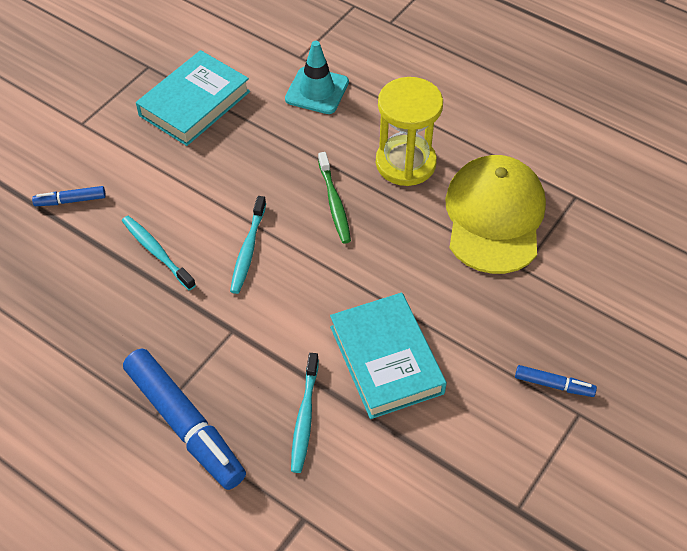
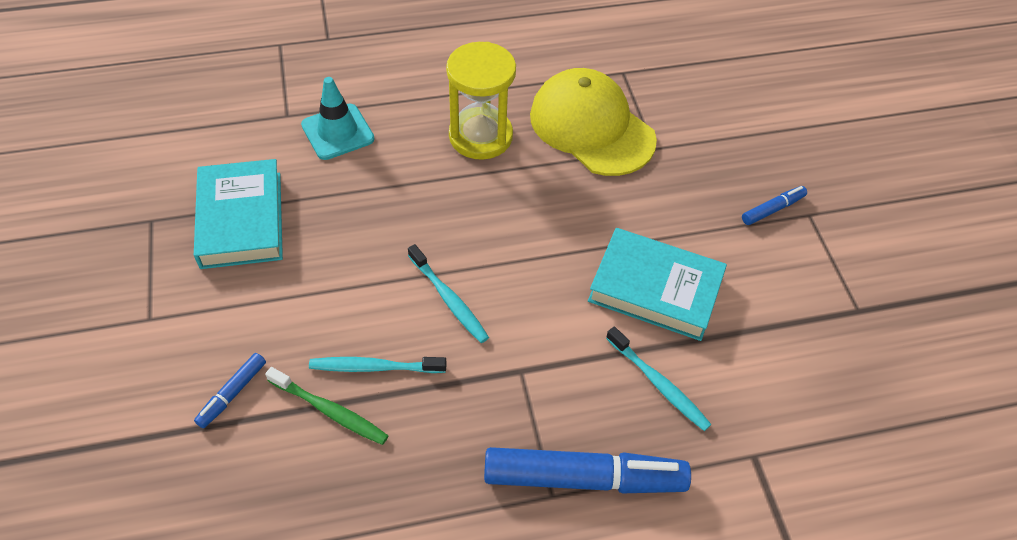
camera: 50 degrees left, 0 degrees up
(334, 203) = (467, 207): green toothbrush -> green toothbrush (330, 411)

